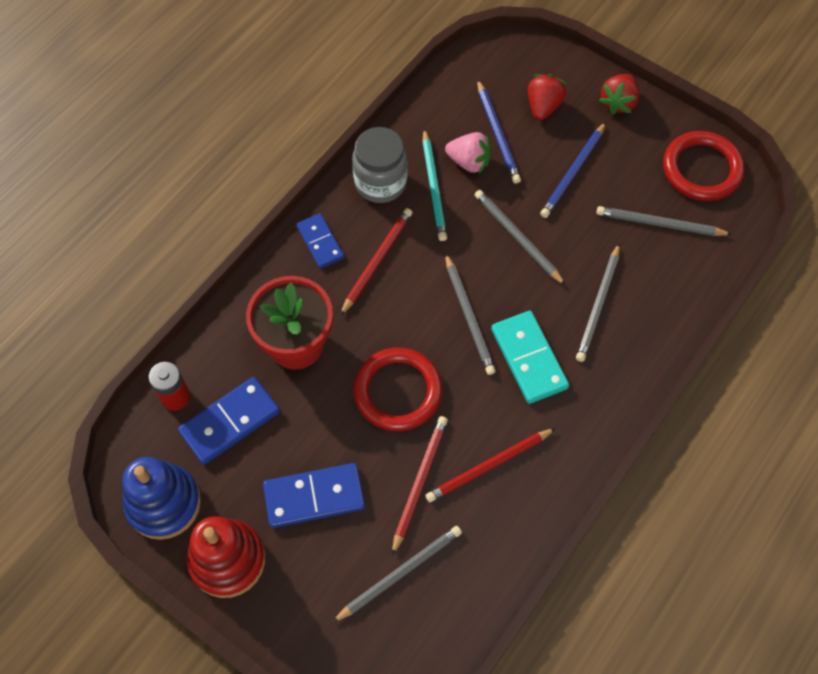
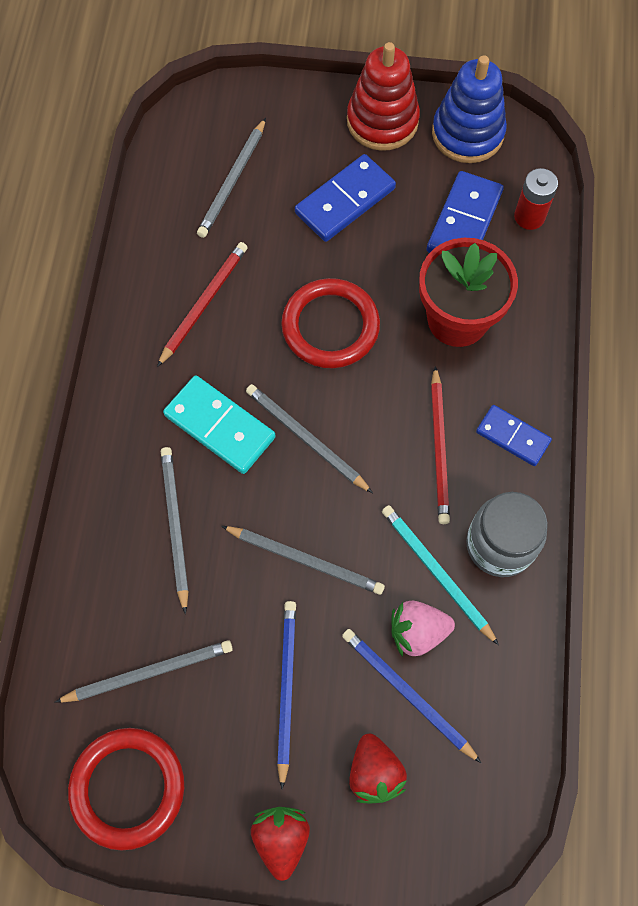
camera: 150 degrees right, 5 degrees up
(419, 482) = (259, 258): red pencil -> none

